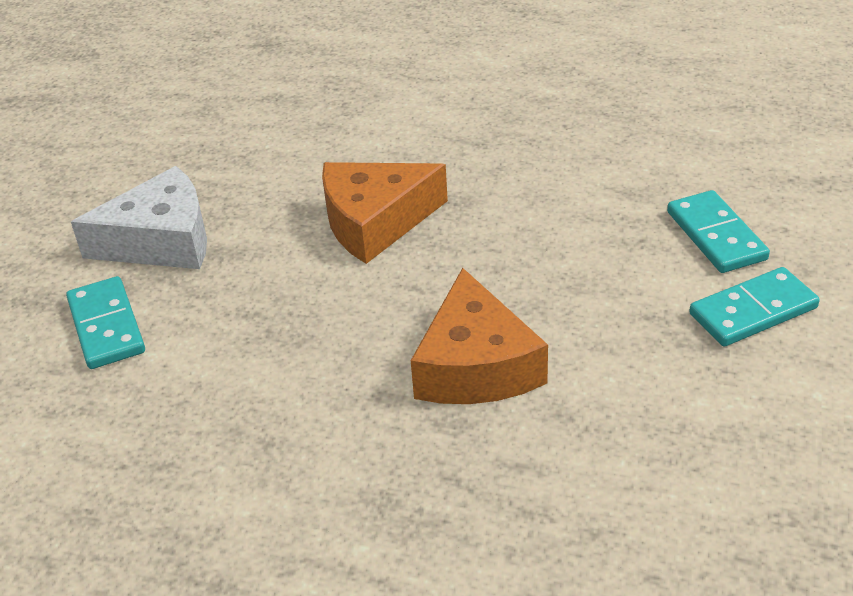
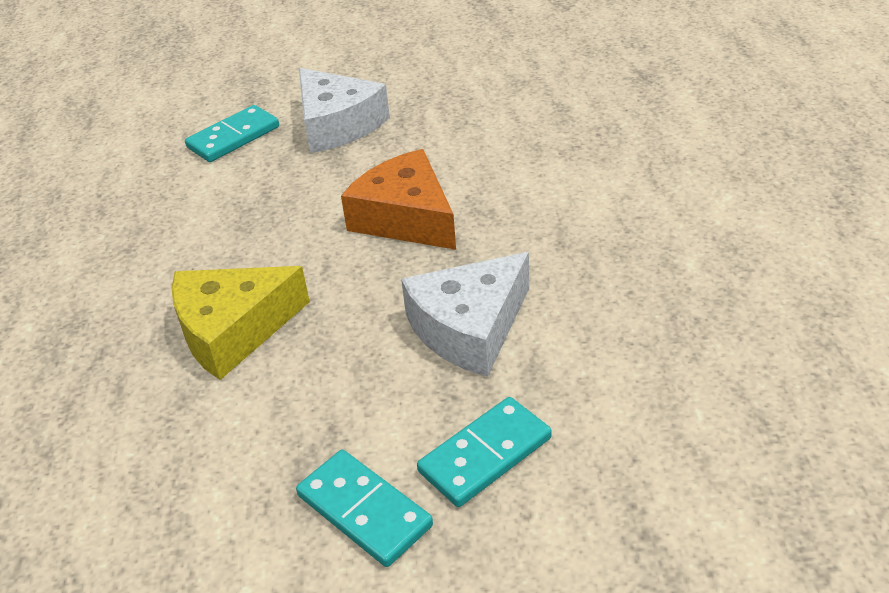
camera: 70 degrees right, 0 degrees up
(476, 365) = (233, 330): orange cheese -> yellow cheese
(561, 214) = (469, 328): none -> white cheese

